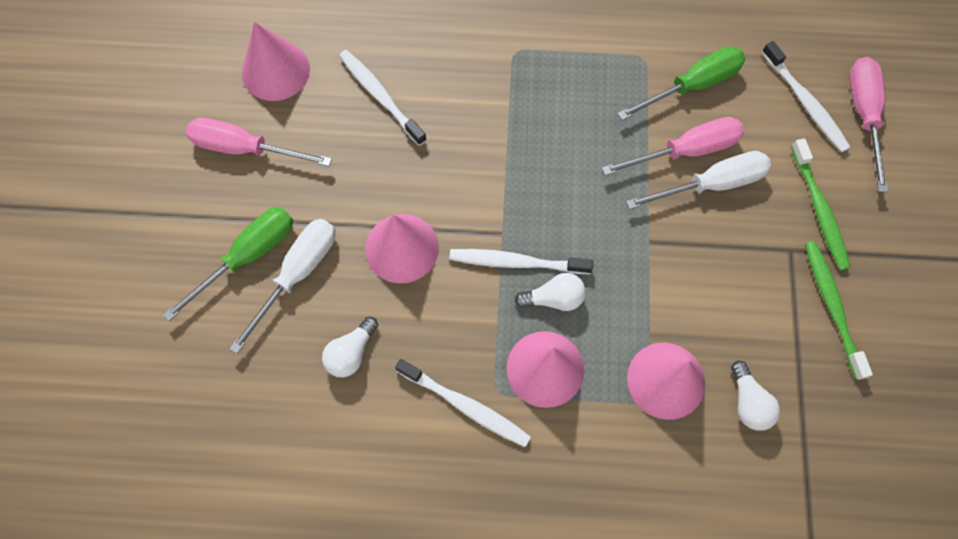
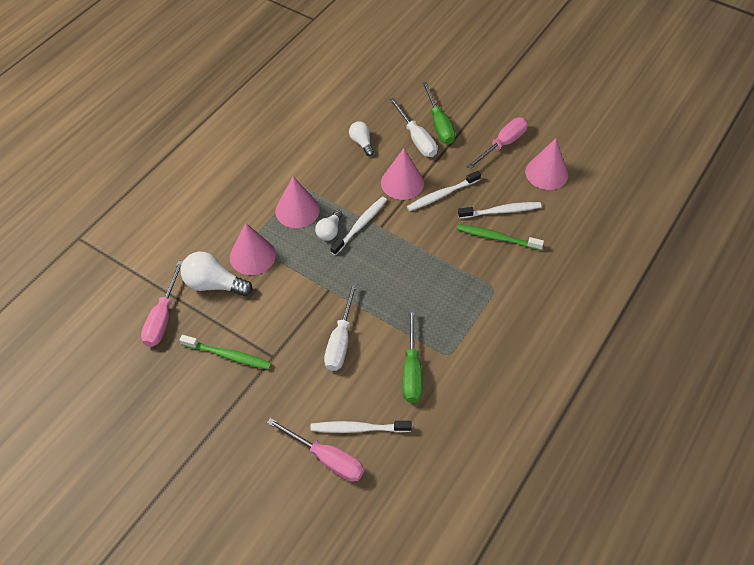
camera: 120 degrees right, 15 degrees down
(465, 405) = (304, 172): white toothbrush -> white toothbrush (442, 195)
(686, 151) = (370, 340): pink screwdriver -> pink screwdriver (163, 317)
(748, 402) = (214, 284): white light bulb -> white light bulb, size x1.66
(819, 209) = (285, 387): green toothbrush -> green toothbrush (497, 238)

